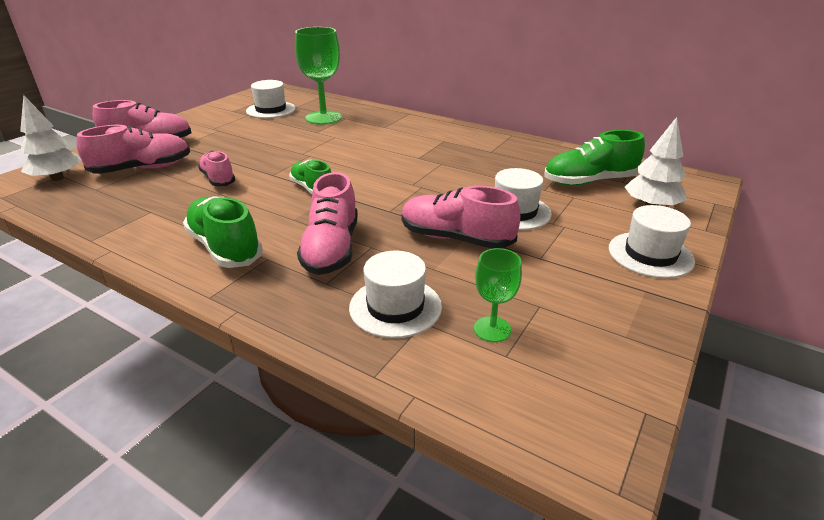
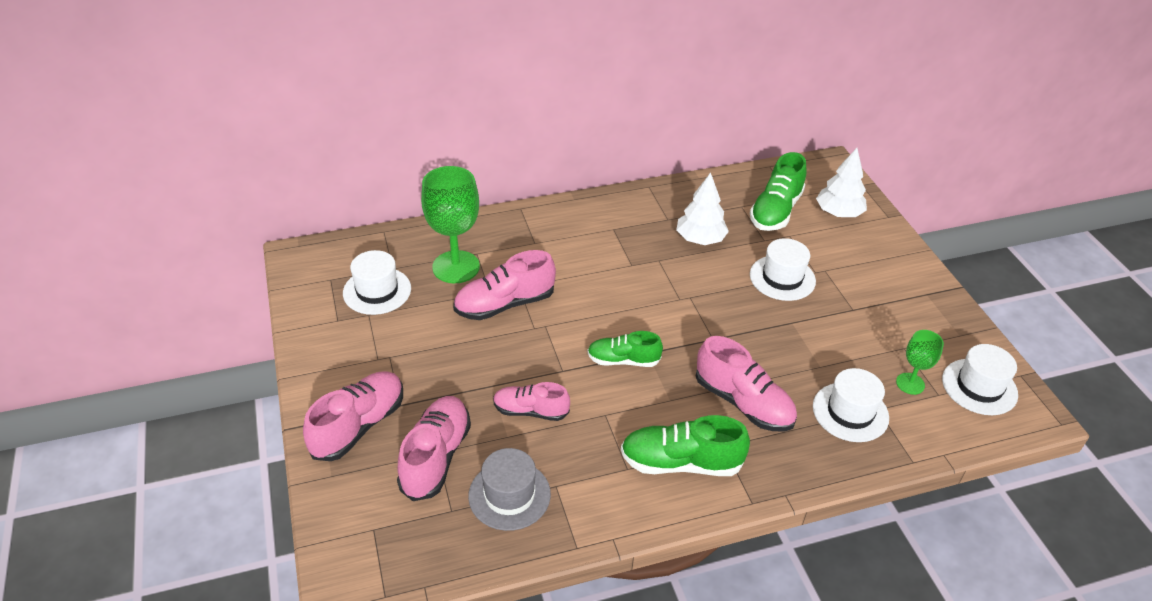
camera: 50 degrees left, 10 degrees up
(57, 178) = (380, 534): white tree -> white tree (700, 239)
(126, 200) = (509, 495): none -> grey hat
(456, 238) = (791, 331): pink shoe -> pink shoe (504, 304)
(650, 254) = (893, 261): white hat -> white hat (979, 387)

